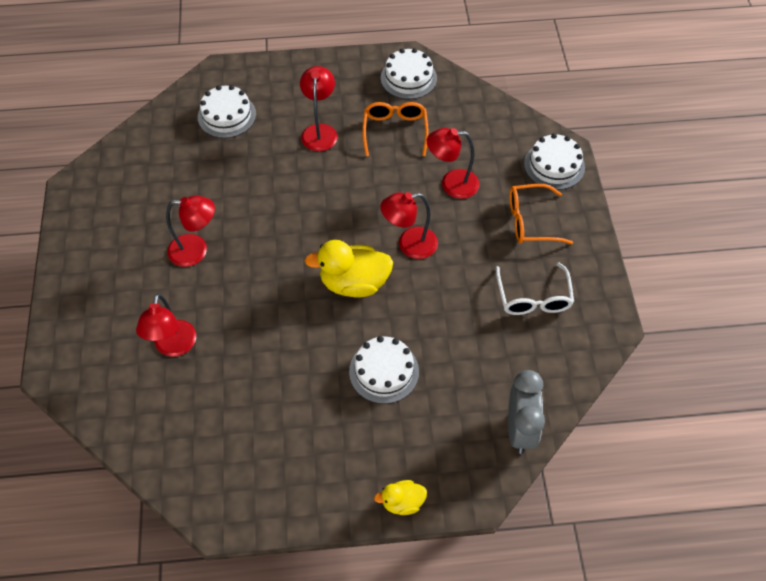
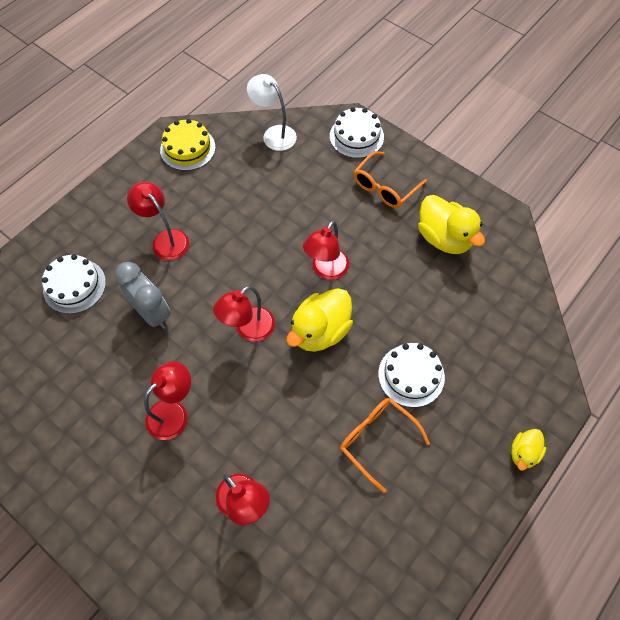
camera: 45 degrees left, 5 degrees up
(395, 131) = (222, 195): orange glasses -> orange glasses (377, 439)
(408, 78) = (187, 148): white cake -> yellow cake
(451, 184) = (305, 203): red lamp -> red lamp (248, 329)
(487, 115) = (274, 134): none -> white lamp
(519, 429) = (533, 333): grey clock -> grey clock (152, 313)
(533, 298) = (444, 238): white glasses -> yellow duck

